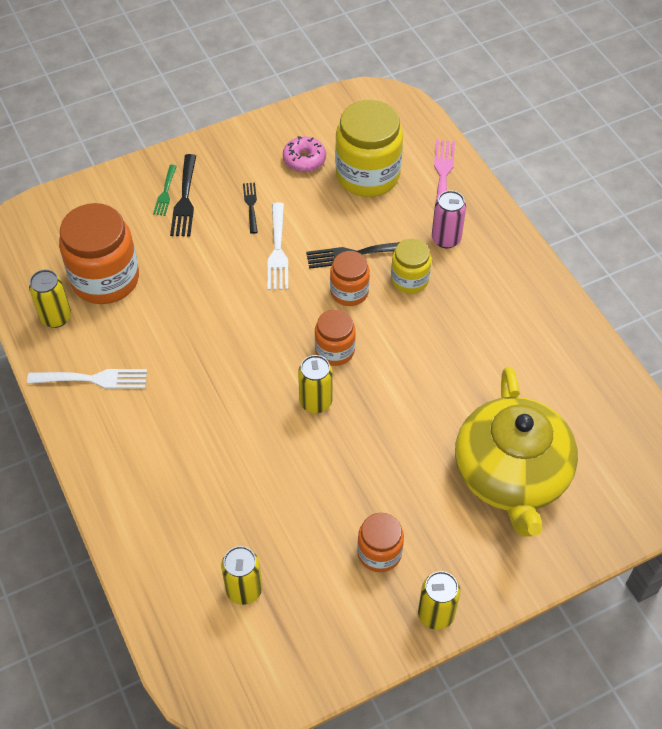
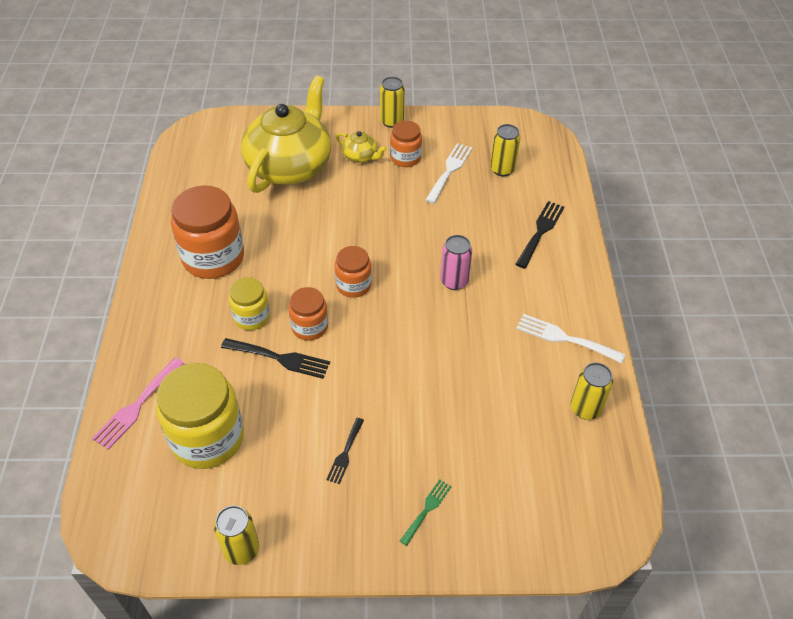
camera: 155 degrees left, 5 degrees down
(105, 279) = (526, 430): orange jar -> orange jar (213, 257)
(185, 200) = (410, 491): black fork -> black fork (540, 231)
(278, 251) = (348, 391): white fork -> white fork (449, 170)
(304, 159) = (257, 487): pink donut -> none
(316, 402) = (392, 255): yellow can -> yellow can (241, 550)
(437, 529) = (360, 156): none -> yellow teapot
(446, 239) = (191, 340): pink can -> pink can (454, 281)

